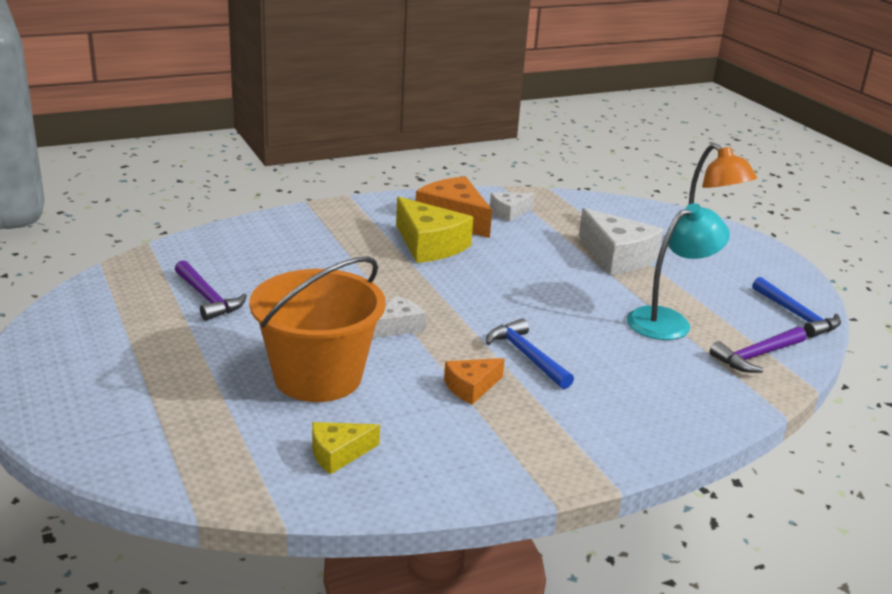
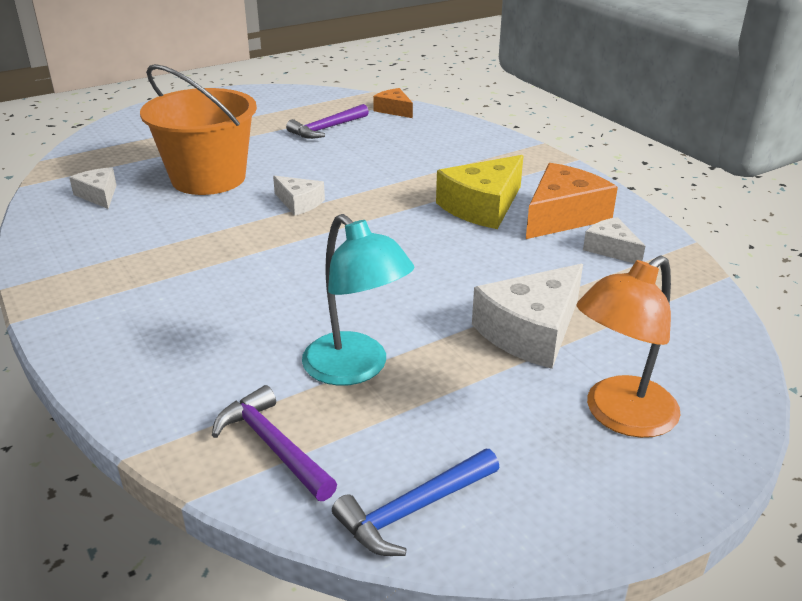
camera: 85 degrees right, 5 degrees up
(338, 454) = (99, 195): yellow cheese -> white cheese
(471, 387) = (192, 242): orange cheese -> orange cheese (394, 110)
(527, 356) = (251, 269): blue hammer -> none

